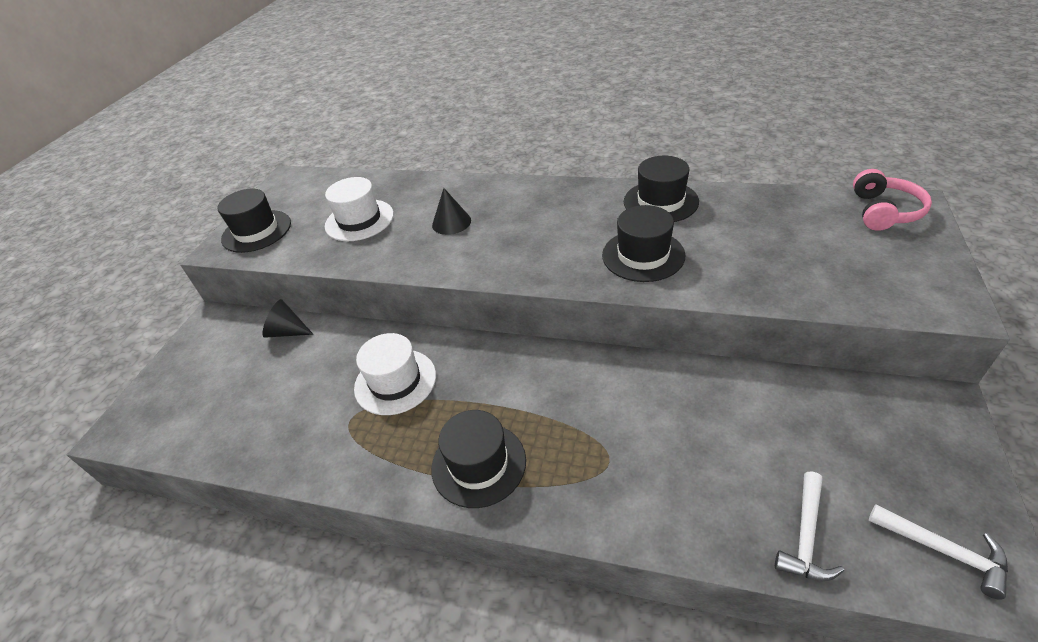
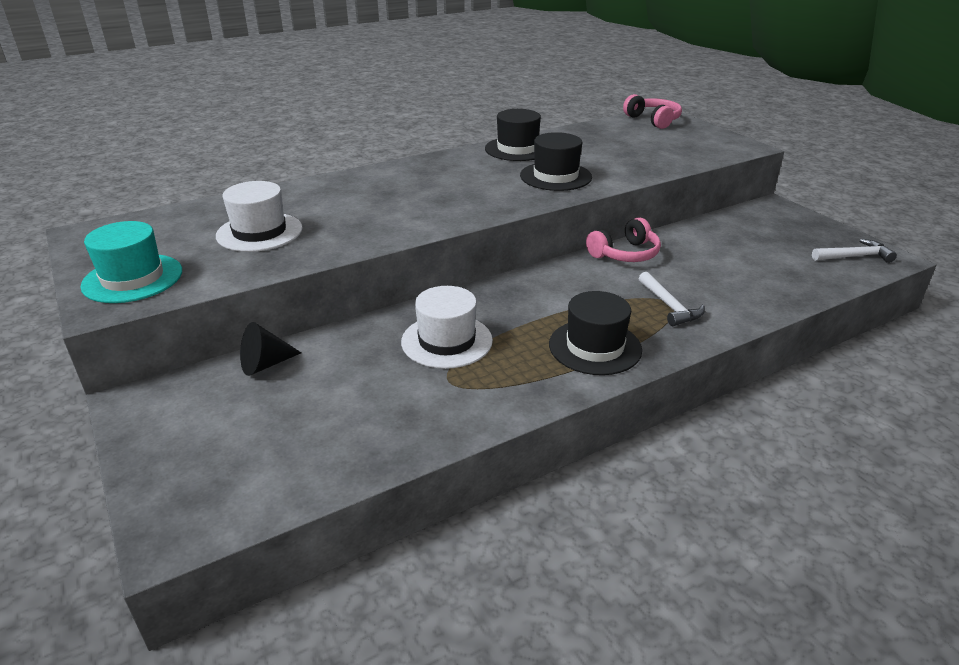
camera: 50 degrees left, 10 degrees down
(256, 231) = (133, 278): black hat -> turquoise hat
(451, 222) = (365, 205): black cone -> none
(652, 374) = (625, 254): none -> pink headphones
(805, 536) = (804, 280): white hammer -> white hammer (669, 306)

